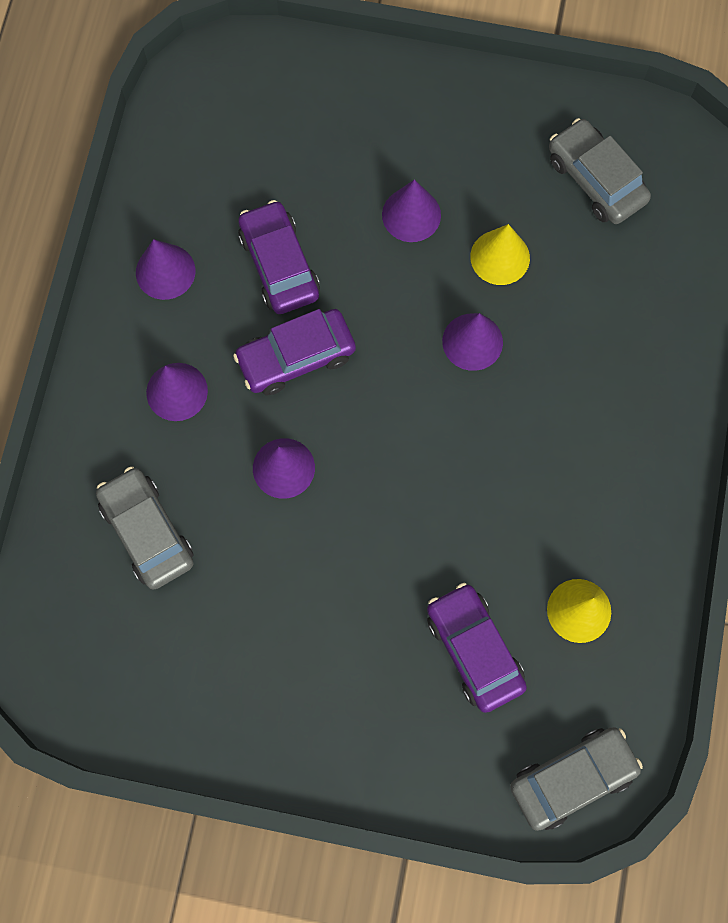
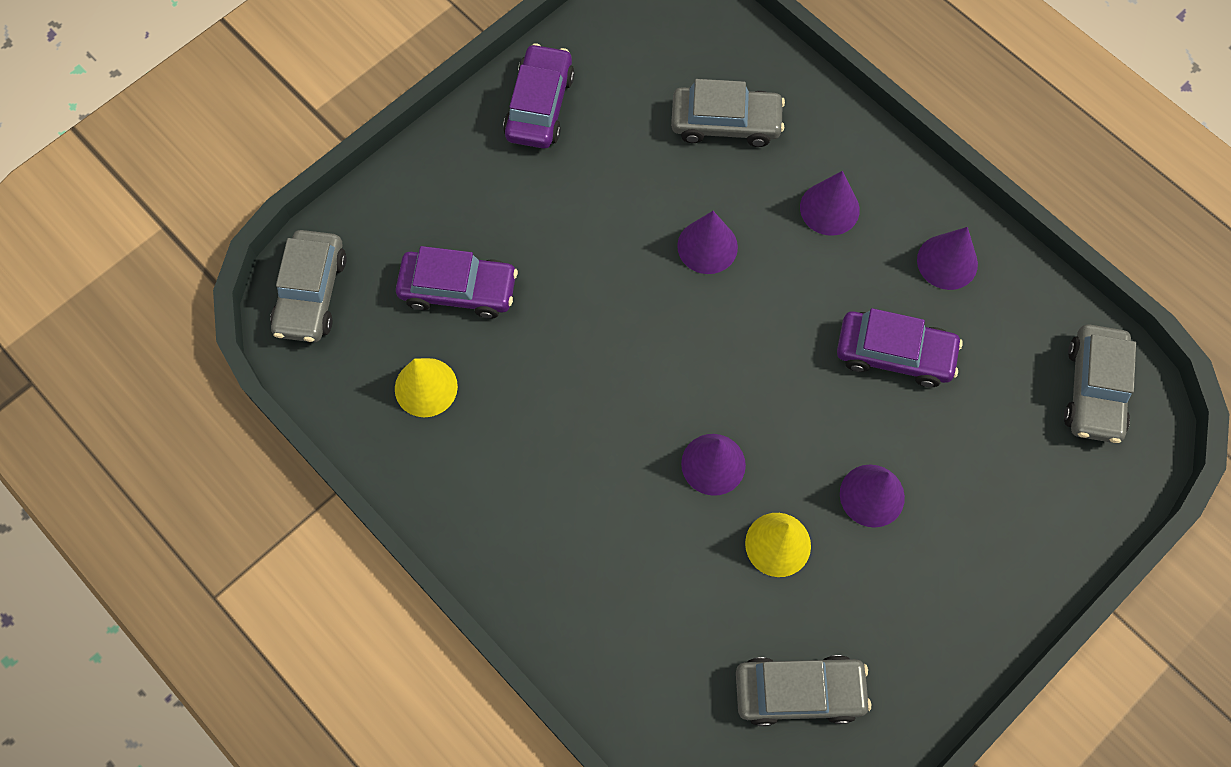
camera: 125 degrees right, 5 degrees down
(208, 109) = (1094, 390): none -> grey car
(296, 357) = (797, 314): purple car -> purple car (539, 106)

